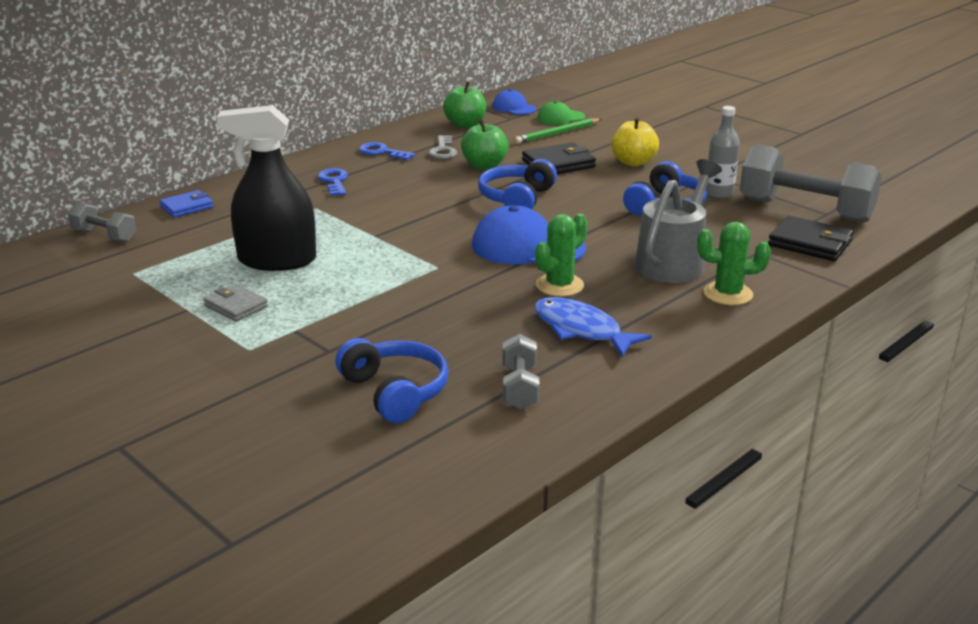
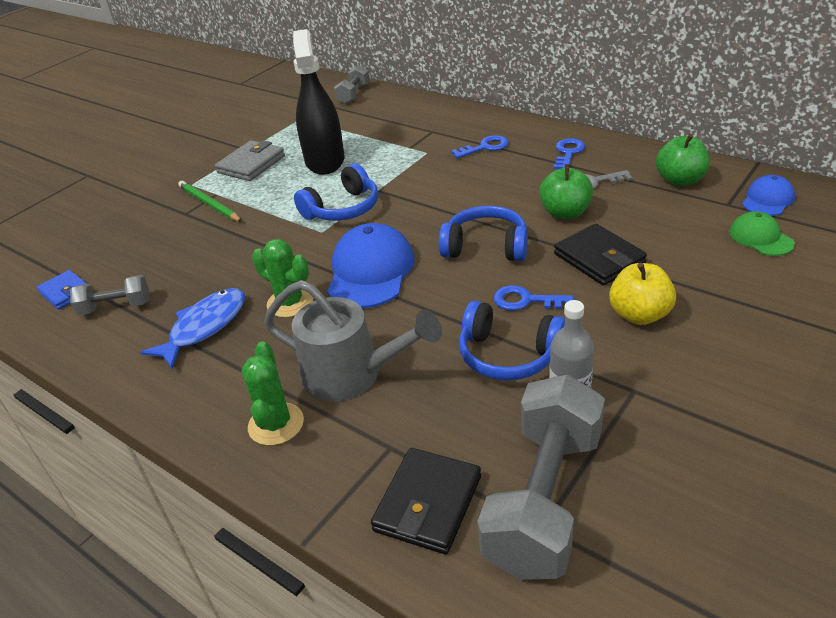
camera: 85 degrees right, 10 degrees up
(187, 207) = (410, 106): blue wallet -> blue wallet (65, 292)
(236, 306) = (251, 164): grey wallet -> grey wallet, size x1.51
(395, 392) = (123, 252): blue headphones -> blue headphones (343, 209)
(557, 133) = (700, 244): green pencil -> green pencil (209, 204)
(601, 193) = (526, 301): none -> blue key

